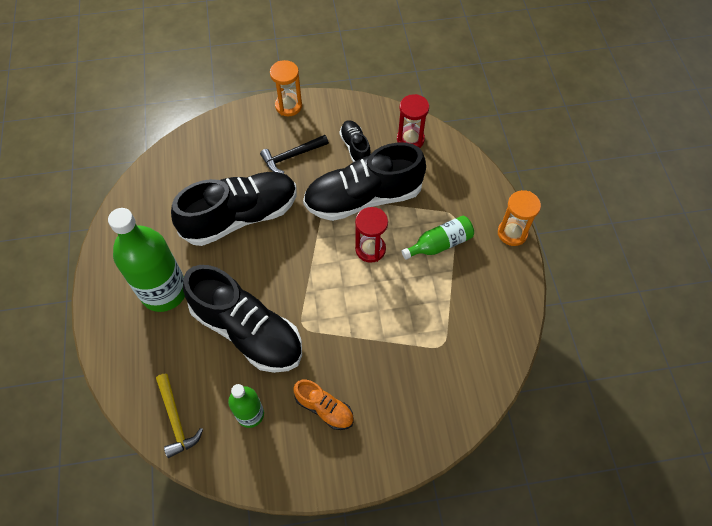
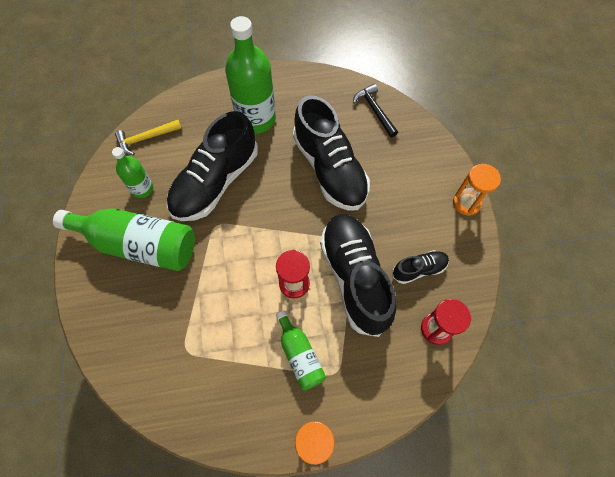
camera: 90 degrees right, 5 degrees up
(292, 156) = (402, 208): black hammer -> black hammer (374, 110)
(324, 408) = (139, 244): orange shoe -> green bottle

